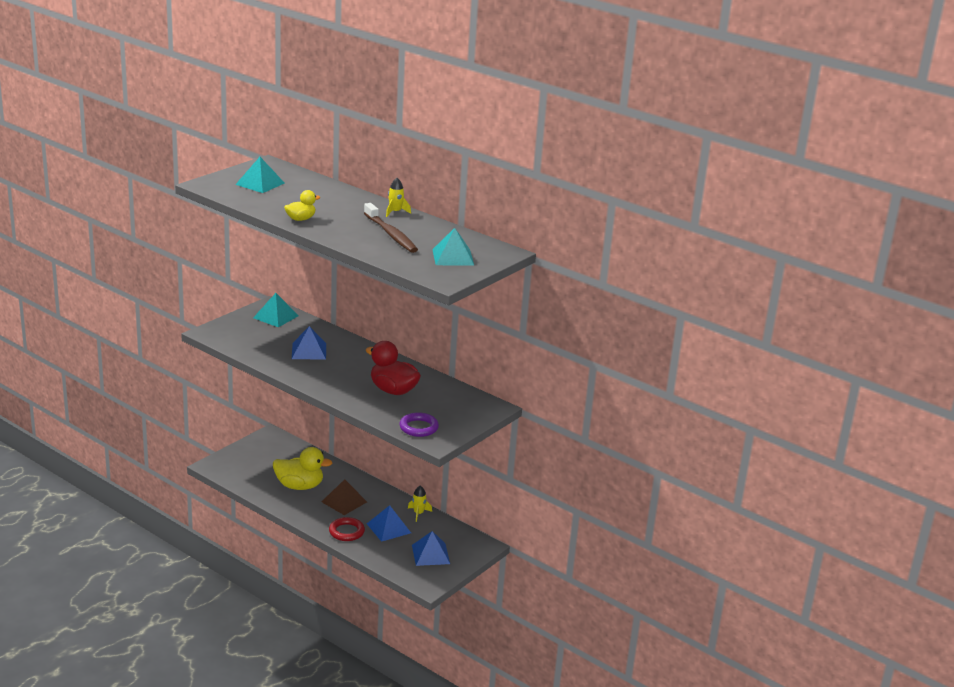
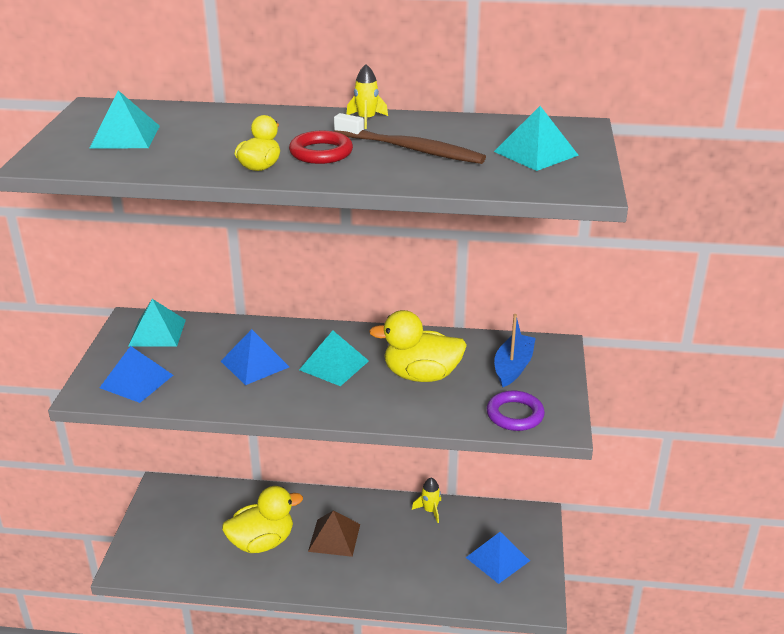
camera: 30 degrees left, 5 degrees up
(346, 532) = (378, 579): red ring -> red ring (321, 152)
(351, 367) = (334, 365): none -> turquoise pyramid
(388, 528) = (418, 548): blue pyramid -> blue pyramid (136, 381)
(393, 390) = (421, 375): red duck -> yellow duck
(452, 407) = (513, 367): none -> blue boat

